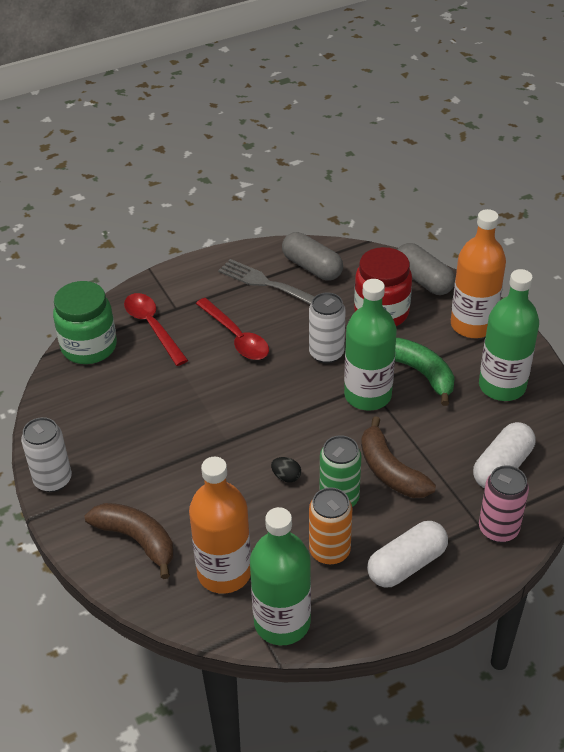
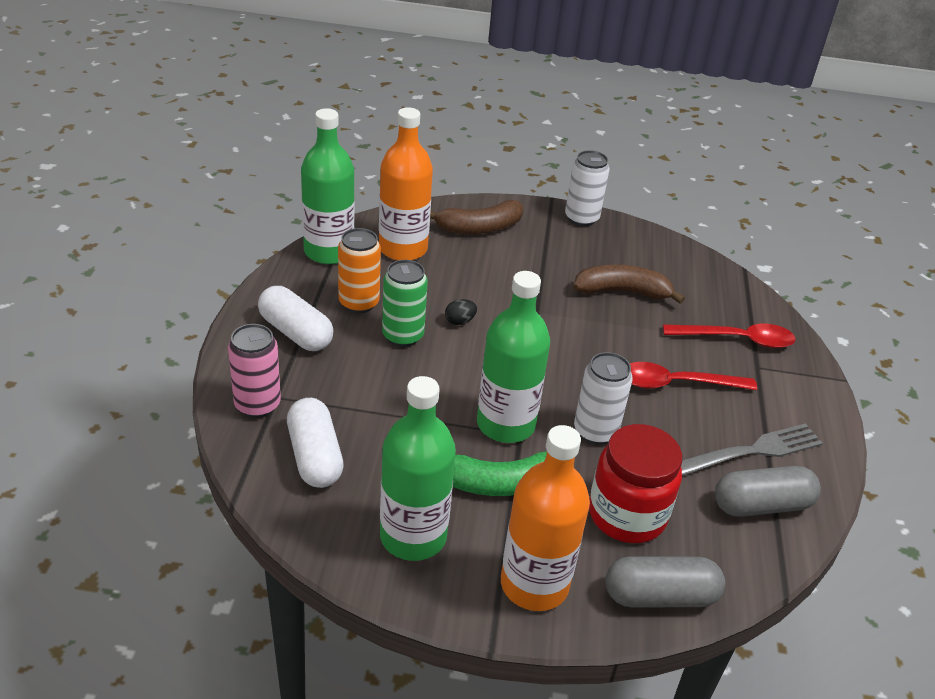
camera: 120 degrees right, 5 degrees down
(89, 347) = (735, 293): green jar -> none
(390, 471) = (397, 381): brown banana -> brown banana (622, 292)
(406, 564) = (295, 332): white capsule -> white capsule turned 45 degrees counterclockwise

